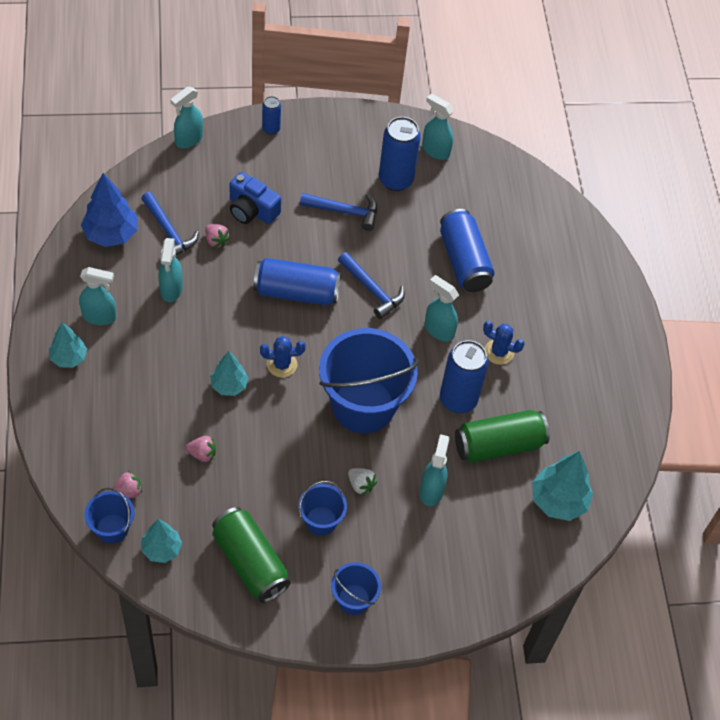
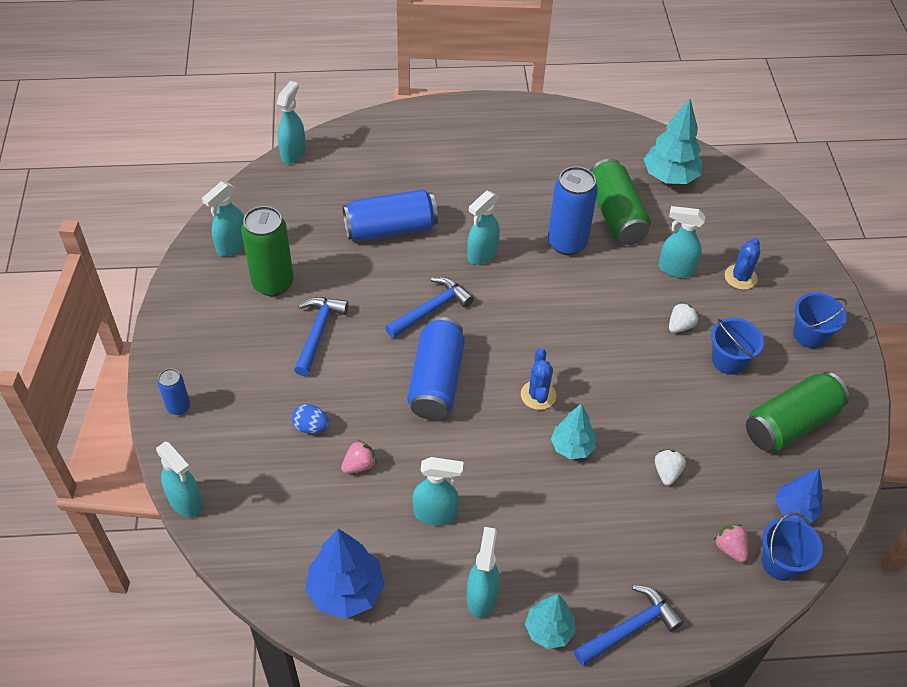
camera: 85 degrees left, 5 degrees down
(161, 549) = (795, 509): turquoise tree -> blue tree
(169, 232) = (343, 520): blue hammer -> blue hammer (630, 628)
(202, 454) = (667, 472): pink strawberry -> white strawberry
(252, 210) = (311, 427): blue camera -> blue egg
(363, 405) = (583, 321): blue bucket -> none
(395, 180) = (273, 283): blue can -> green can
(499, 352) = (506, 208): blue cactus -> blue cactus (740, 277)
(552, 187) = (293, 153): none -> turquoise spray bottle

